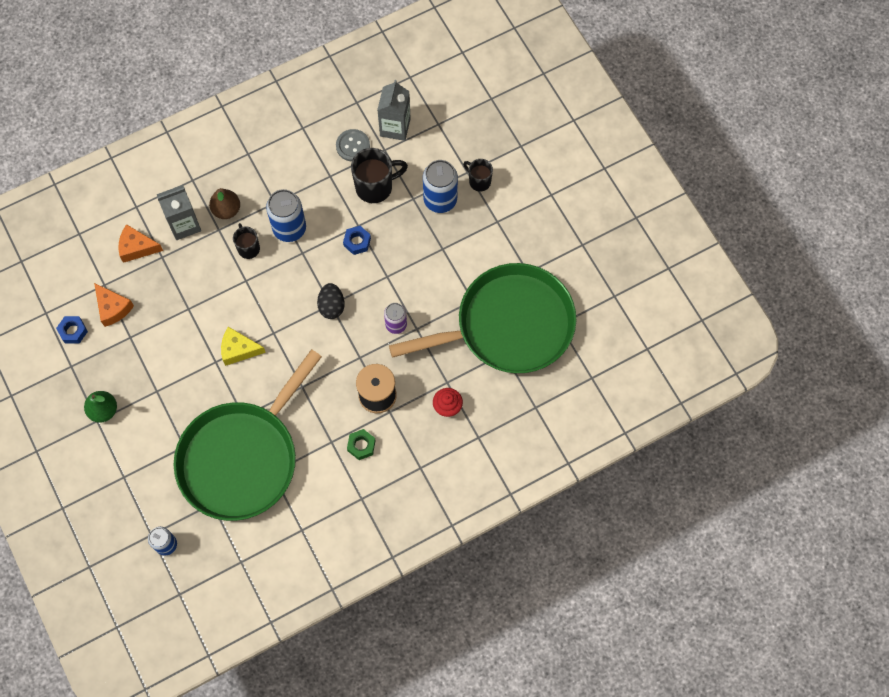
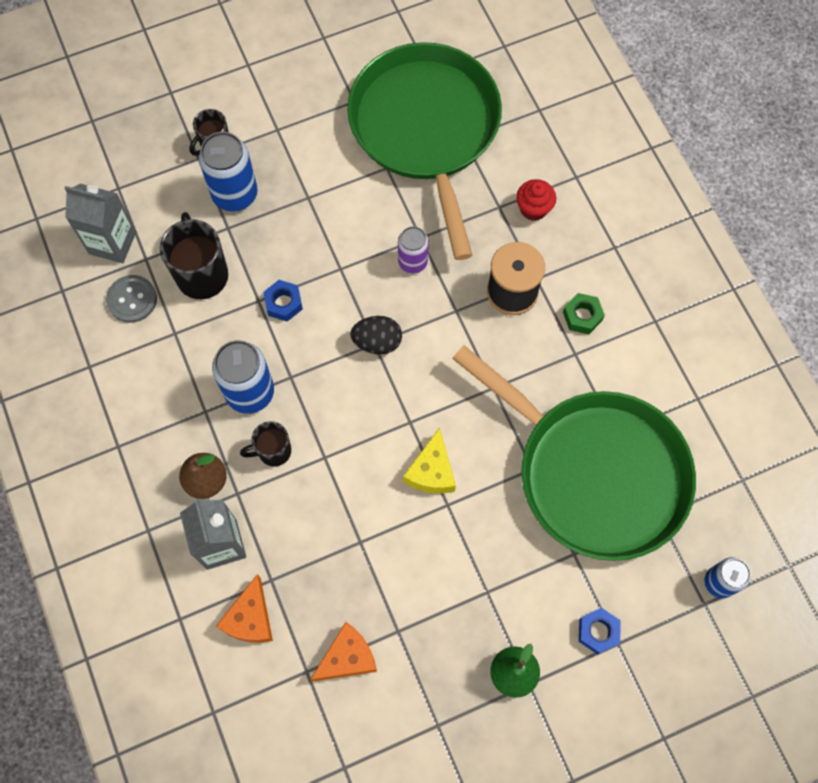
camera: 85 degrees left, 0 degrees up
(73, 331) = (380, 722): blue nut -> blue nut (598, 632)

